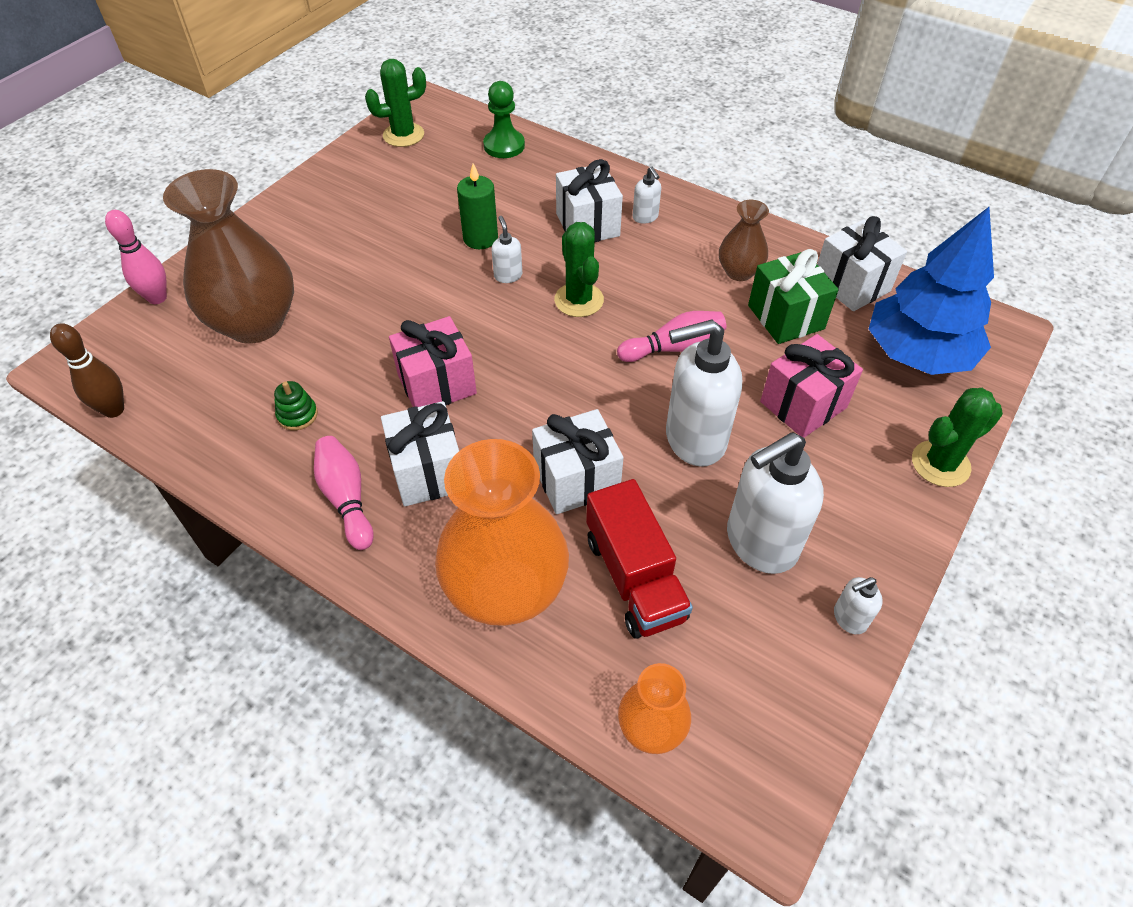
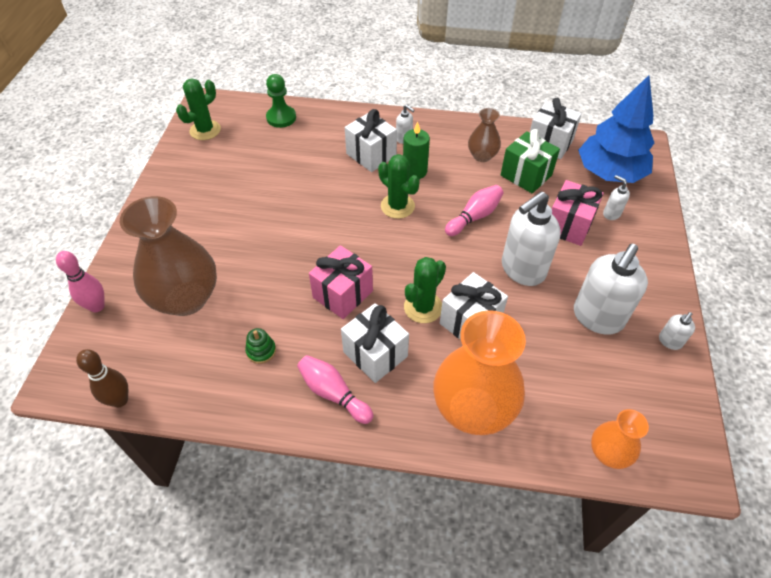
camera: 25 degrees left, 0 degrees up
(480, 238) = (307, 186): green candle -> green candle (414, 171)
(508, 275) = (341, 205): white soap dispenser -> white soap dispenser (611, 214)
(634, 577) = (542, 368): red truck -> none
(940, 464) = (660, 233): green cactus -> green cactus (423, 307)

